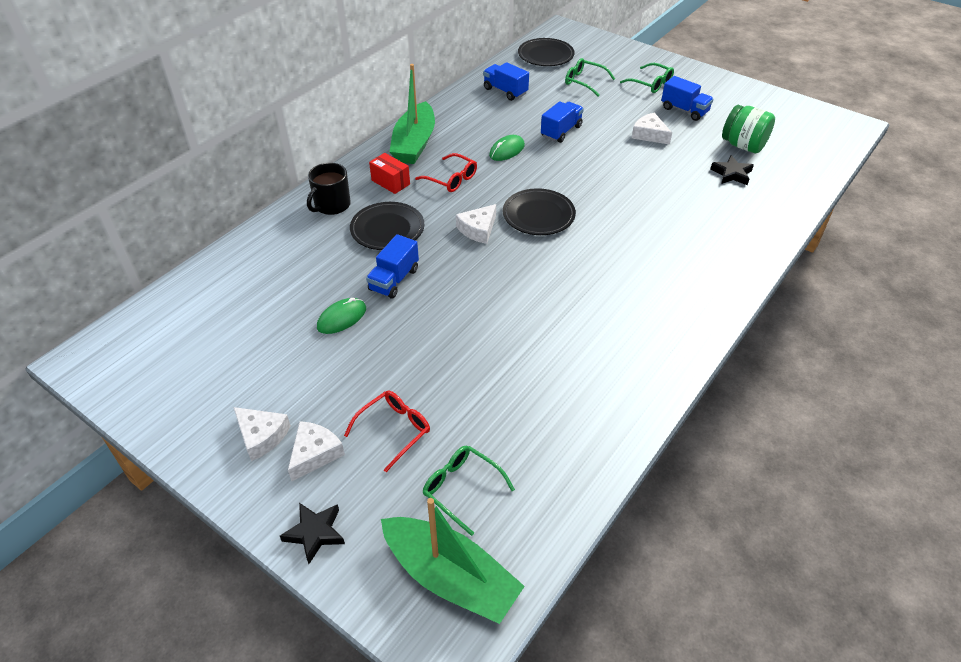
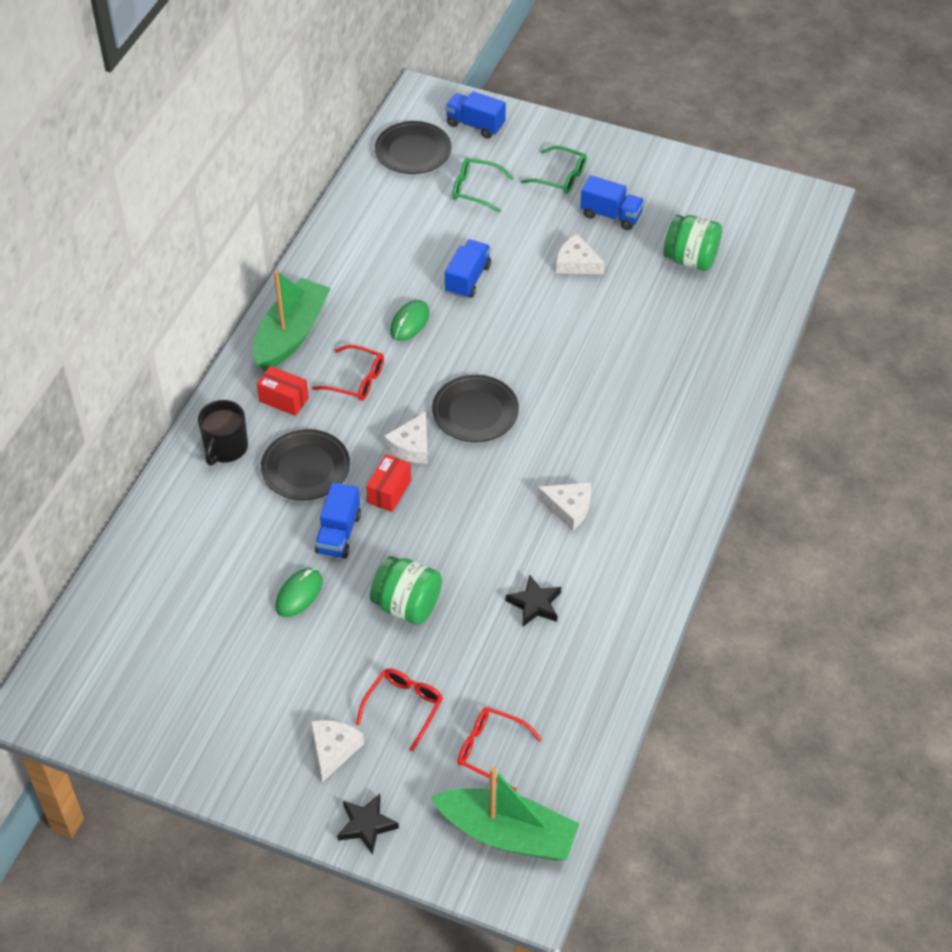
camera: 15 degrees left, 5 degrees up
(261, 436) = (271, 745): white cheese -> white cheese (568, 508)
(414, 144) = (291, 334): green boat -> green boat turned 150 degrees counterclockwise
(430, 345) = (407, 605): none -> green jar
(448, 257) = (389, 491): none -> red box
(462, 489) = (491, 750): green glasses -> red glasses
(505, 91) = (378, 225): blue truck -> blue truck (475, 125)
(731, 174) = (684, 306): black star -> black star (535, 604)

